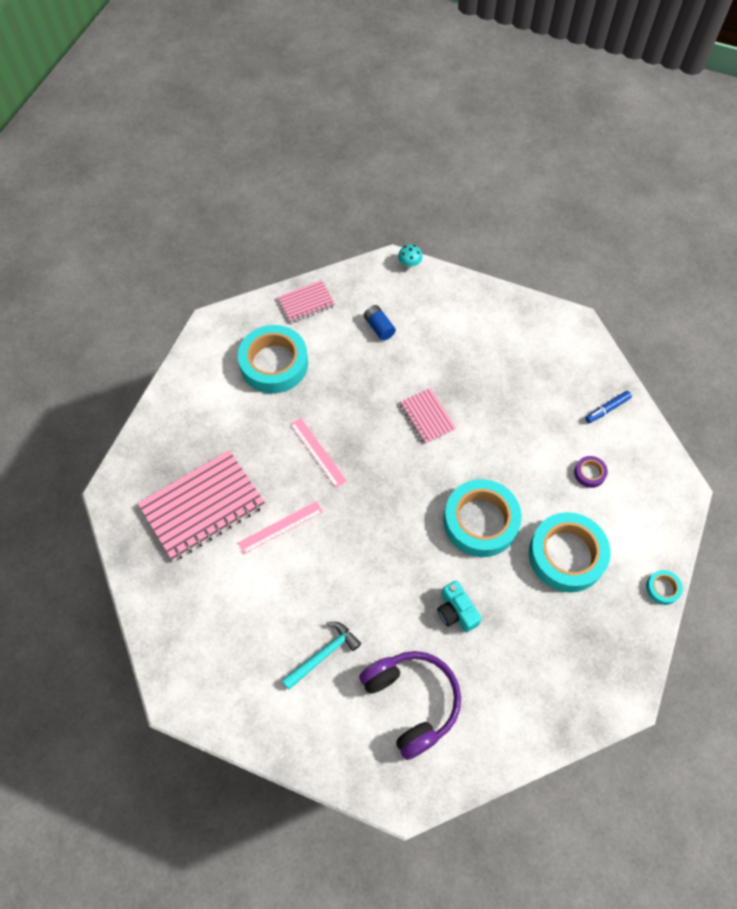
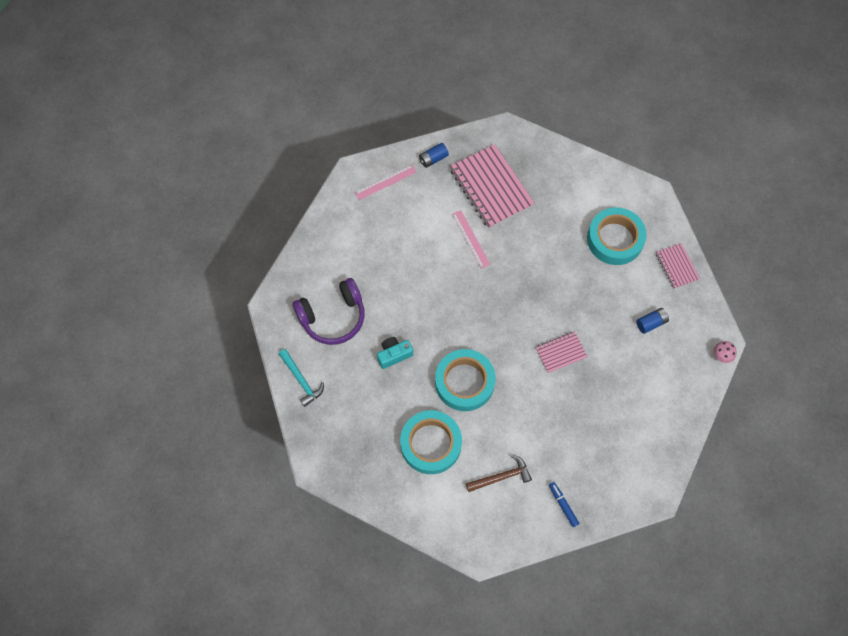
camera: 95 degrees right, 5 degrees up
(156, 585) = (433, 159): none -> blue battery
(317, 452) = (532, 267): pink ruler -> pink ruler (385, 182)
(323, 654) = (372, 262): turquoise hammer -> turquoise hammer (301, 380)
(409, 263) = (722, 355): turquoise mushroom -> pink mushroom
(589, 473) = (501, 477): purple tape -> brown hammer
(662, 588) = (396, 514): turquoise tape -> none

